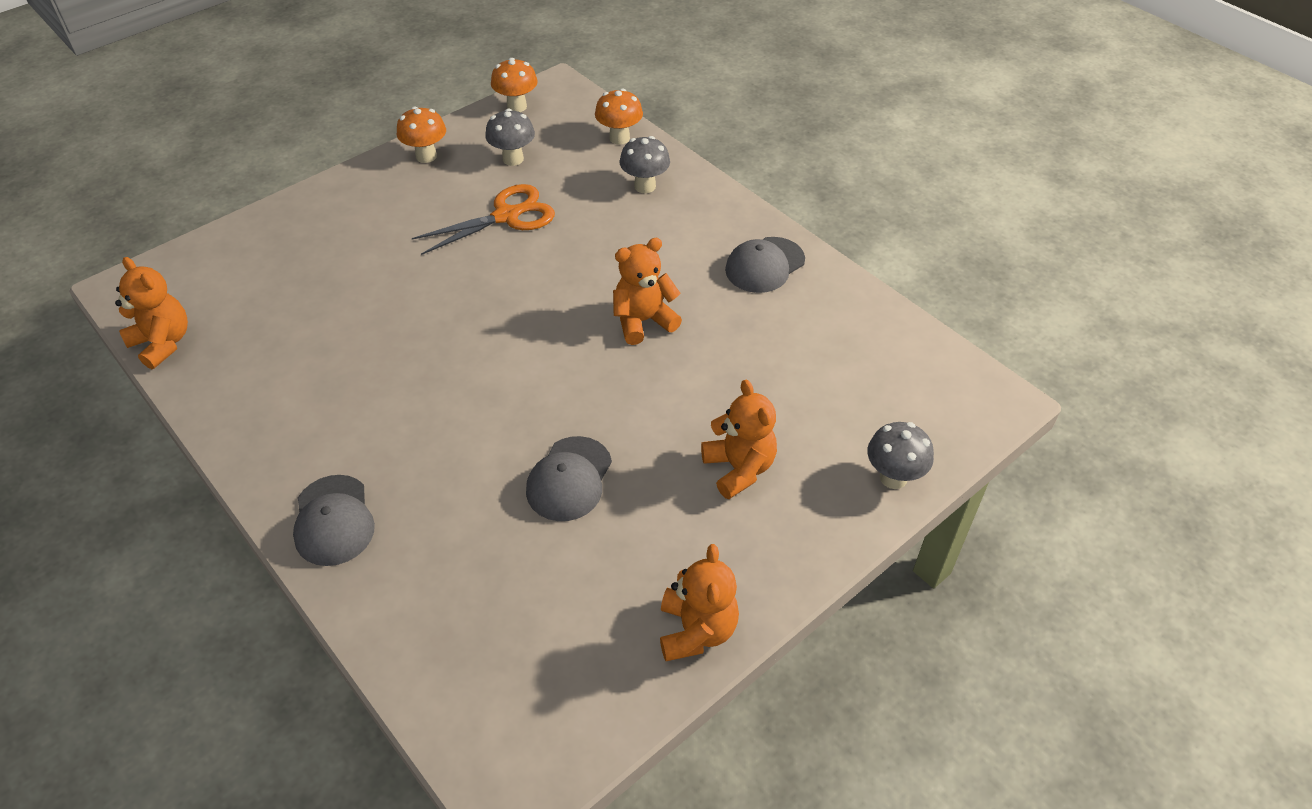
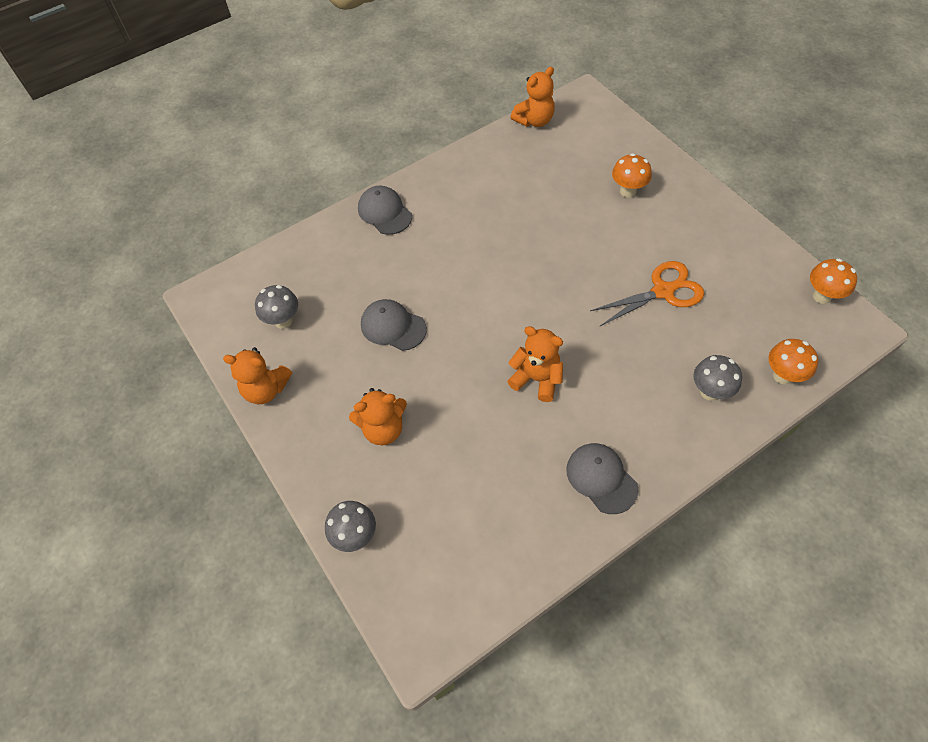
camera: 100 degrees right, 10 degrees up
(333, 520) = (384, 212): grey cap -> grey cap turned 60 degrees clockwise
(426, 156) = (739, 235): orange mushroom -> orange mushroom (628, 191)
(507, 216) = (664, 291): orange scissors -> orange scissors turned 90 degrees counterclockwise
(513, 159) = (741, 294): grey mushroom -> grey mushroom (283, 321)
(643, 321) = (536, 379): orange teddy bear -> orange teddy bear turned 45 degrees counterclockwise

